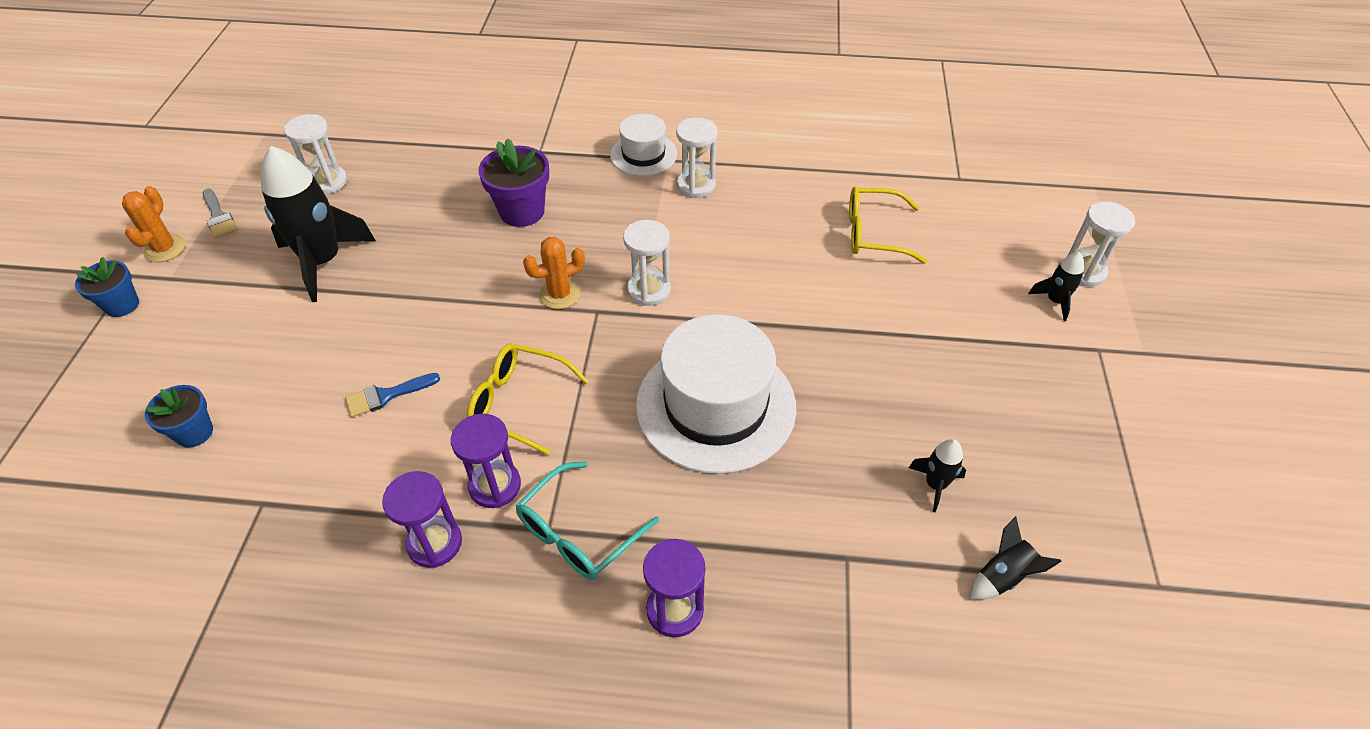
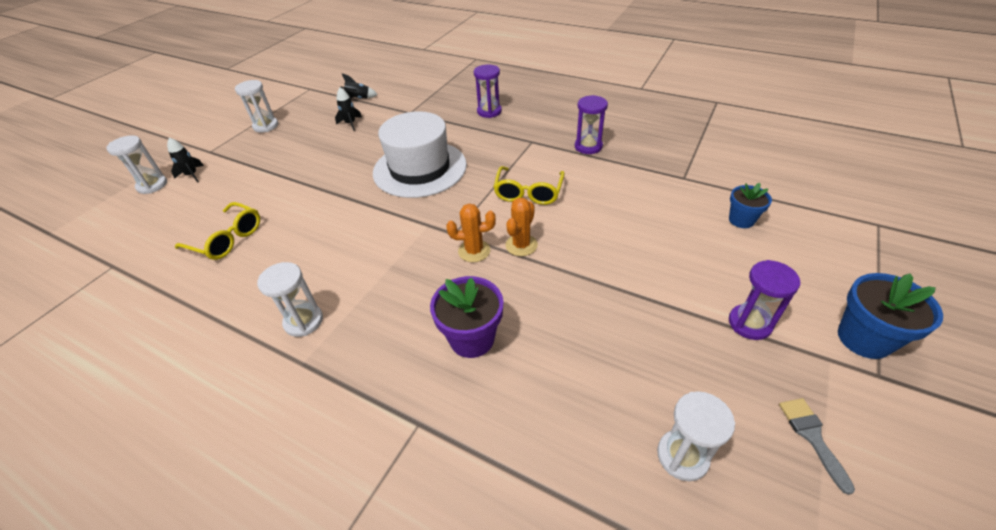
camera: 155 degrees left, 5 degrees down
(122, 305) = (864, 339): blue flower pot -> blue flower pot, size x1.55
(165, 249) = (857, 402): orange cactus -> orange cactus (521, 245)
(323, 262) = (671, 334): black rocket -> none
(386, 396) = (611, 213): blue brush -> none
(495, 486) = (553, 160): purple hourglass -> purple hourglass (749, 323)
(518, 402) = (528, 192): yellow glasses -> yellow glasses turned 60 degrees clockwise
(578, 533) = (518, 138): turquoise glasses -> none
(643, 154) = (317, 378): white hat -> none
(649, 290) = (411, 238): white hourglass -> white hourglass (266, 126)

